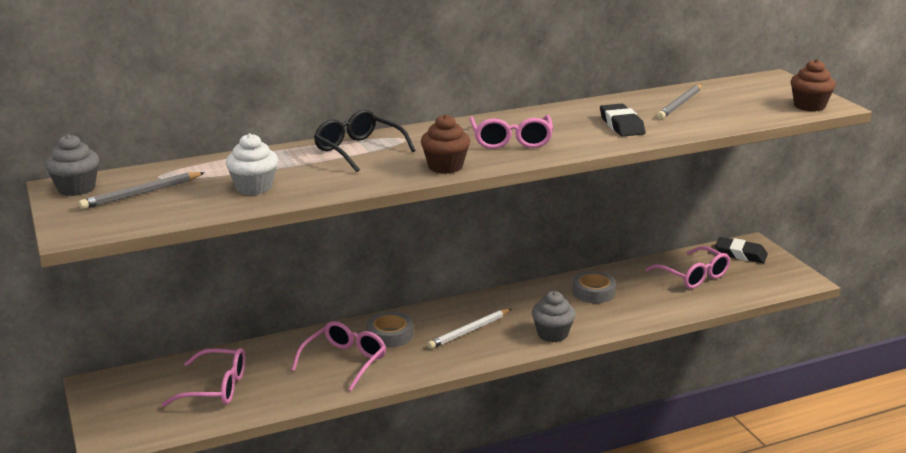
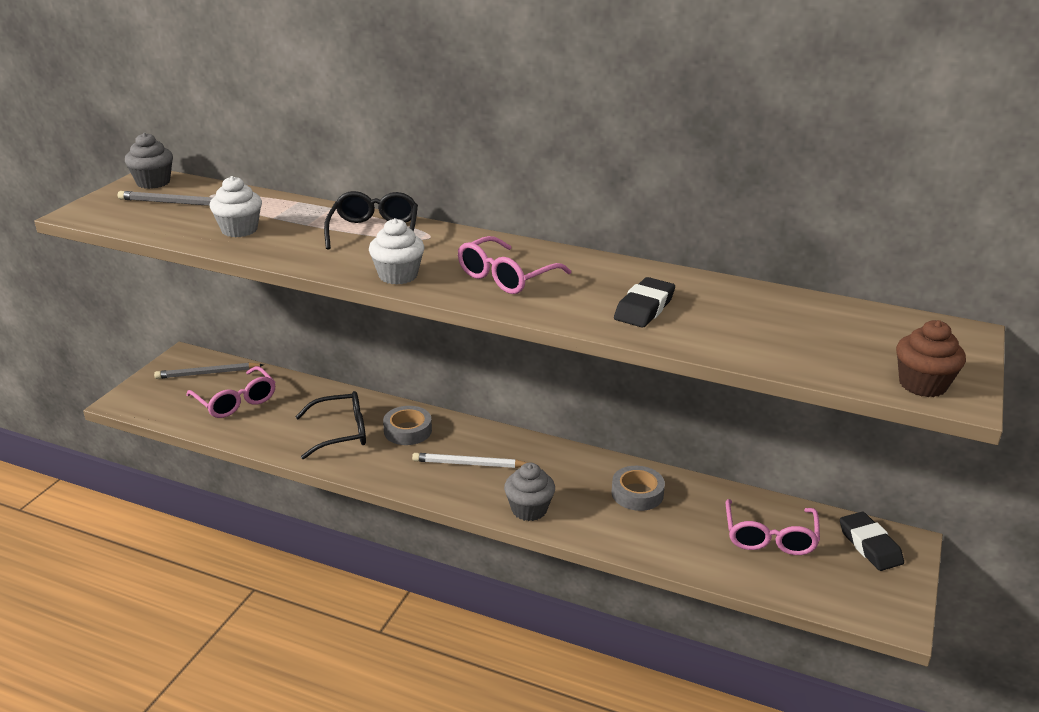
camera: 45 degrees right, 5 degrees up
(345, 361) = (341, 433): pink glasses -> black glasses
(445, 166) = (398, 275): brown cupcake -> white cupcake
(680, 104) = (763, 314): grey pencil -> grey pencil (207, 373)

